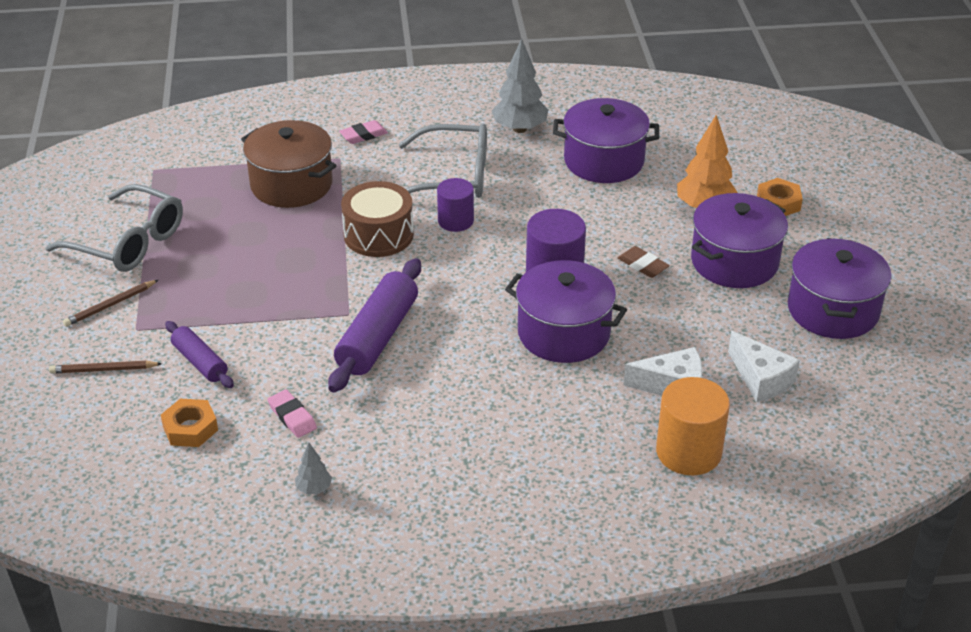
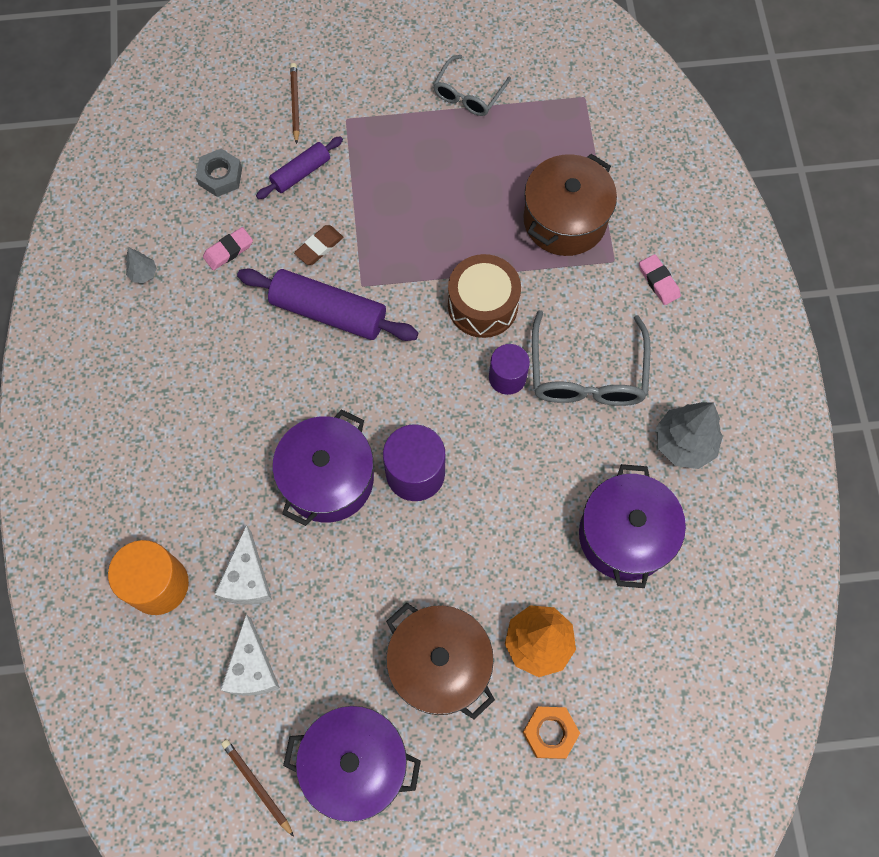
camera: 90 degrees right, 30 degrees up
(110, 305) = (378, 95): brown pencil -> brown pencil (257, 786)
(128, 242) = (468, 94): grey glasses -> grey glasses, size x0.62
(190, 428) = (220, 176): orange nut -> grey nut
(643, 265) = (434, 564): brown eraser -> brown eraser (319, 247)
(734, 262) = (439, 665): purple pot -> brown pot
(761, 379) = (252, 668): white cheese -> white cheese turned 60 degrees counterclockwise

